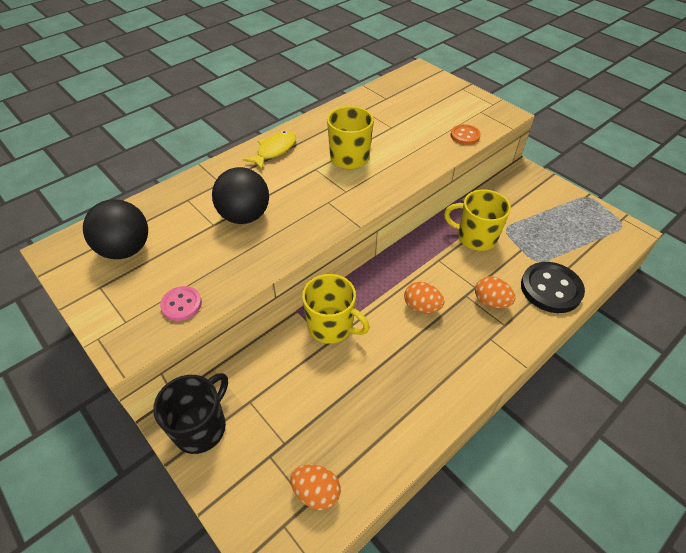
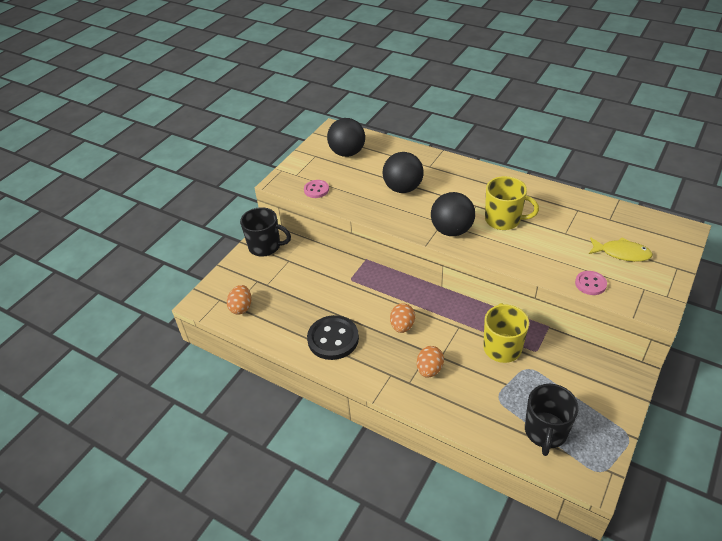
camera: 75 degrees right, 5 degrees down
(274, 150) = (483, 178): yellow fish -> yellow fish (621, 253)
(331, 326) = (360, 280): yellow mug -> none
(346, 198) = (451, 230): none -> black ball
(465, 136) = (590, 284): orange button -> pink button
(551, 289) = (467, 411): black button -> black button (333, 339)
(580, 242) = (545, 432): none -> black mug

